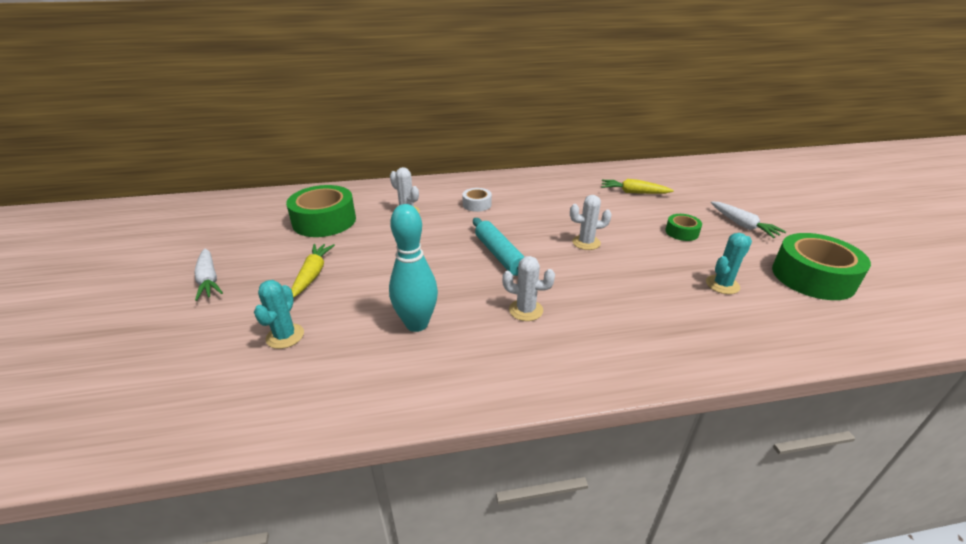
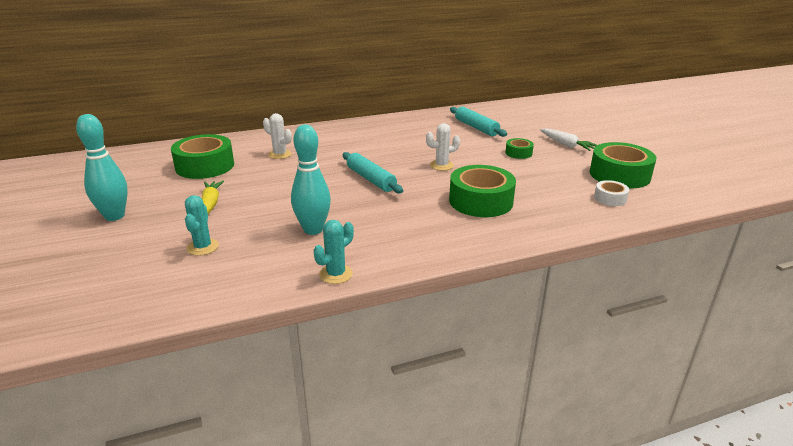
camera: 10 degrees left, 5 degrees down
(209, 280) = (114, 216): white carrot -> turquoise bowling pin
(477, 204) = (342, 145): white tape -> white tape (610, 198)
(526, 310) = (400, 213): white cactus -> none
(628, 301) = (481, 201): none -> green tape
(633, 192) = (476, 127): yellow carrot -> turquoise rolling pin
(722, 285) = (552, 185): turquoise cactus -> turquoise cactus (336, 274)

